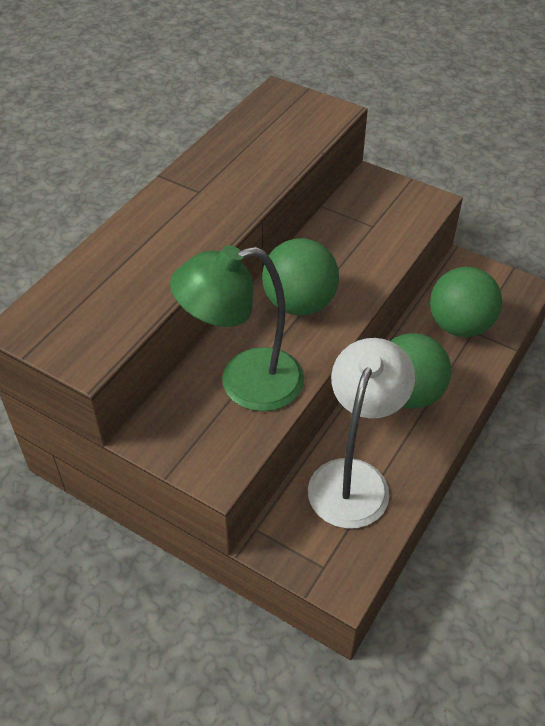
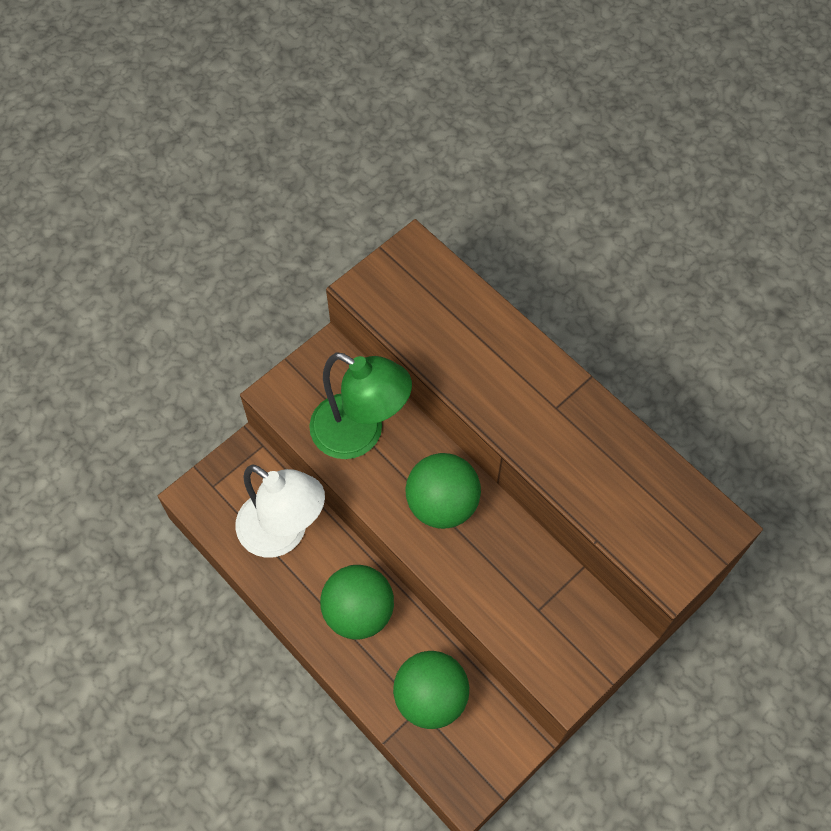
camera: 105 degrees right, 15 degrees up
(244, 383) = (360, 434): green lamp -> green lamp turned 120 degrees clockwise

